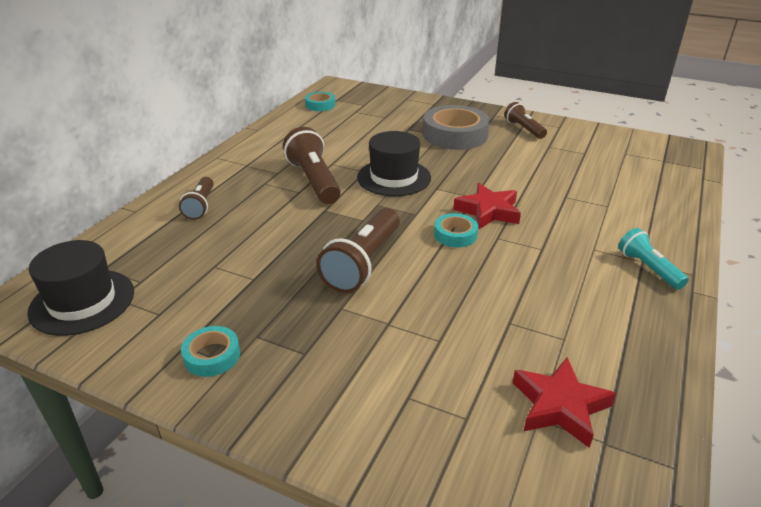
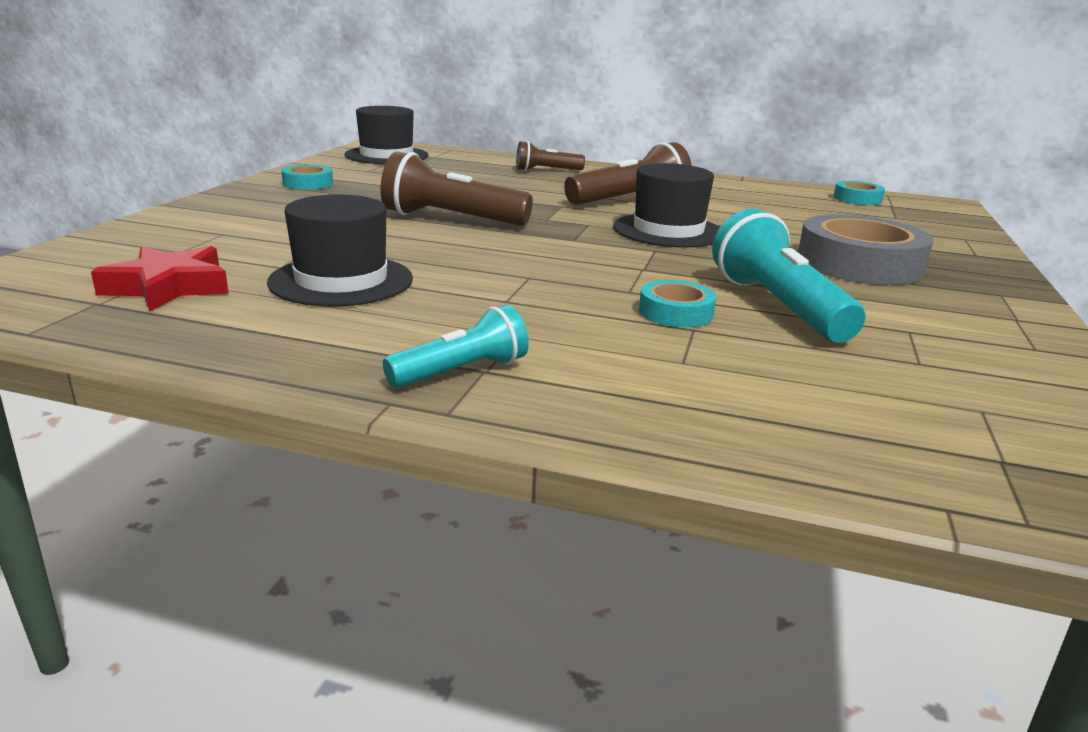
camera: 80 degrees right, 10 degrees down
(455, 235) = (528, 256): turquoise tape -> turquoise tape (675, 312)
(488, 211) = (604, 274): red star -> none
(523, 315) = (341, 280): none -> black hat
(524, 129) = (966, 314): brown flashlight -> none
(527, 169) = (777, 306): none -> turquoise flashlight

